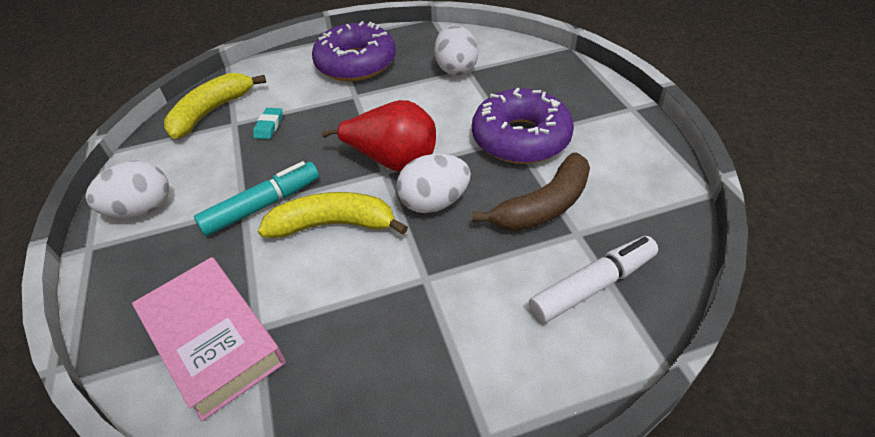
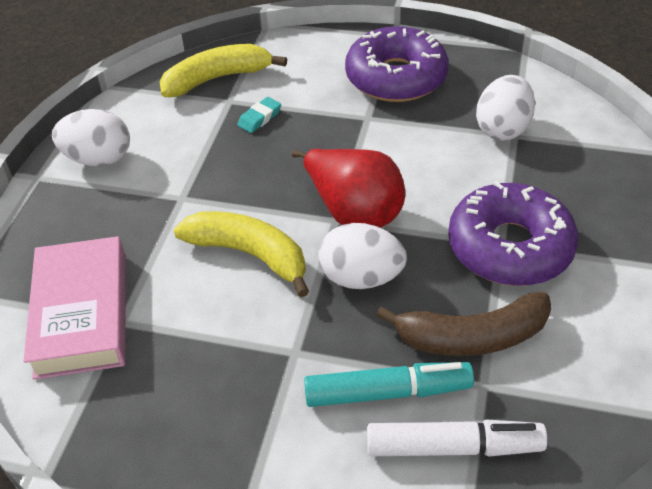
camera: 30 degrees right, 0 degrees up
(262, 205) = (199, 203): turquoise marker -> turquoise marker (387, 392)

